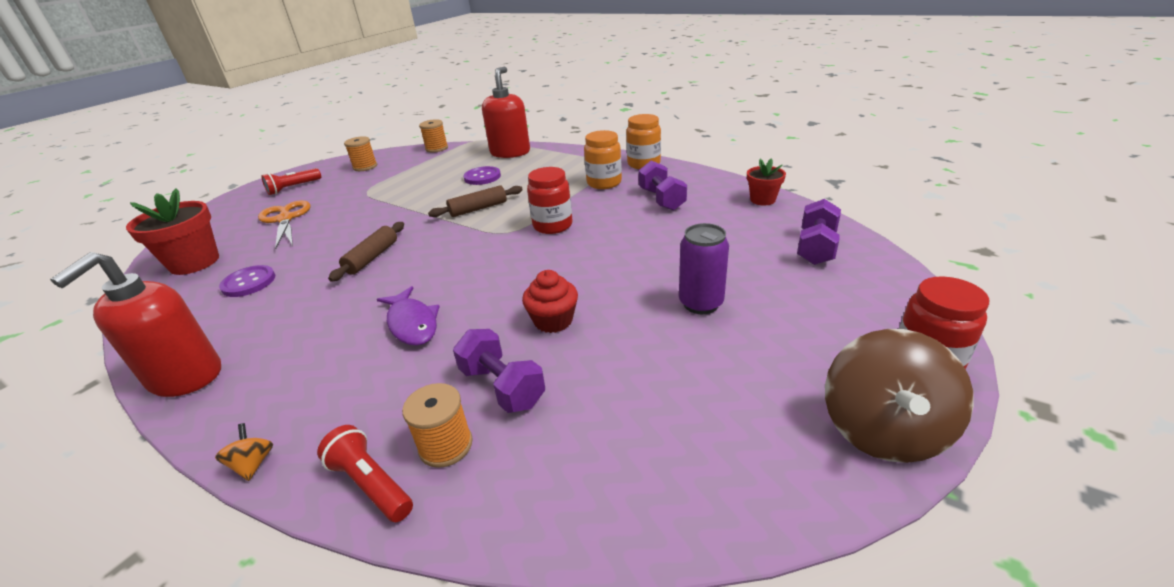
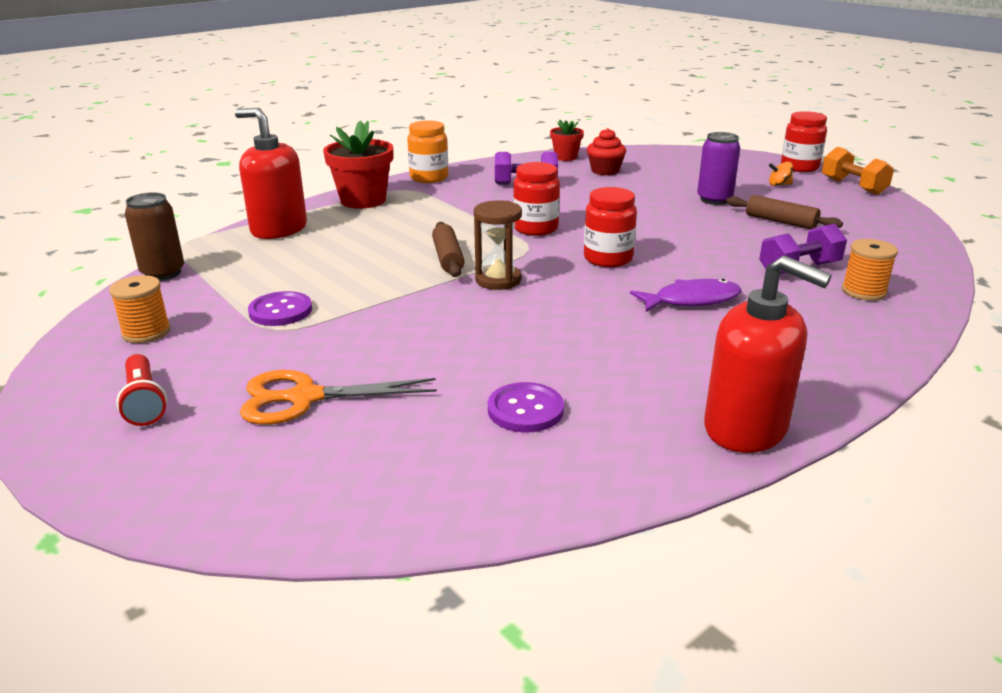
camera: 75 degrees left, 5 degrees down
(194, 262) = (401, 477): red flower pot -> red flower pot (363, 200)
(253, 464) = (886, 368): orange spinning top -> orange spinning top (779, 185)
(371, 484) = (904, 318): red flashlight -> none
(372, 257) = (525, 322): brown rolling pin -> brown rolling pin (780, 221)
(437, 148) = (163, 273): orange spool -> brown can
(442, 233) = (498, 280): none -> brown hourglass
(482, 177) = (345, 250): purple button -> purple button (280, 311)
(496, 268) = (608, 259): none -> red jar
(553, 321) = (715, 245): red cupcake -> red cupcake (605, 171)
(604, 183) = (455, 198): orange jar -> none
(815, 248) = (658, 160): purple dumbbell -> none
(883, 430) = (853, 186): brown spinning top -> orange dumbbell

